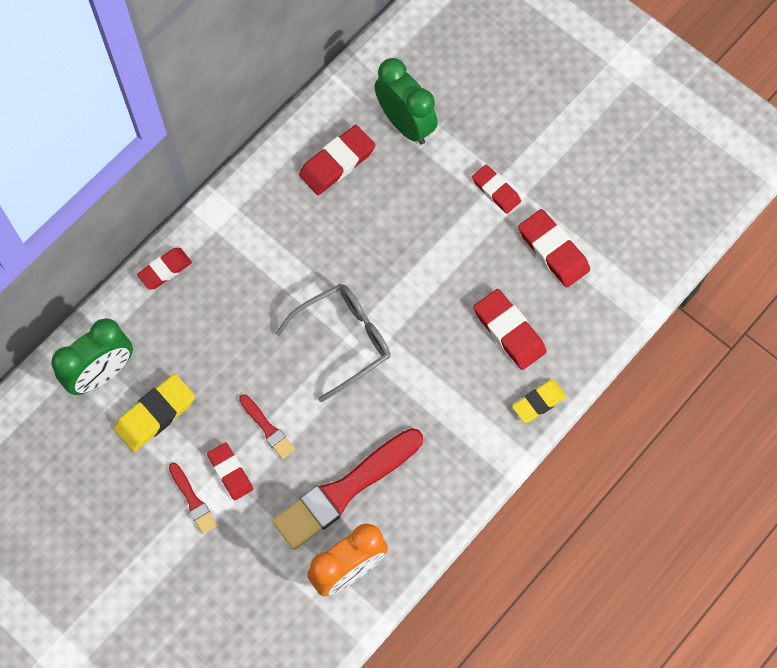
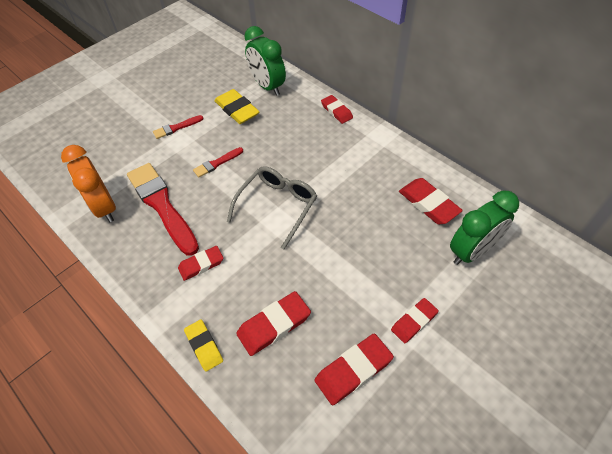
camera: 95 degrees right, 15 degrees down
(230, 472) = (190, 145): red eraser -> red eraser (201, 265)
(344, 340) = (277, 206): grey glasses -> grey glasses turned 120 degrees counterclockwise

